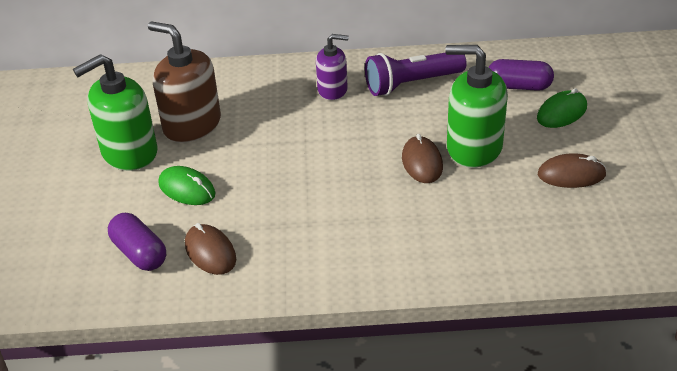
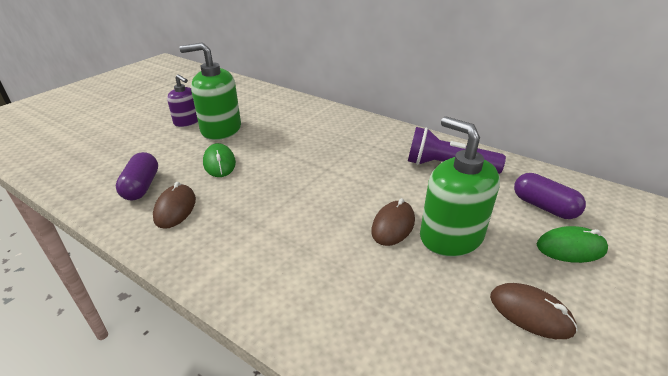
camera: 35 degrees right, 5 degrees down
(192, 125) = (273, 130): brown soap dispenser -> none
(332, 90) = (384, 146): purple soap dispenser -> purple soap dispenser (187, 121)

